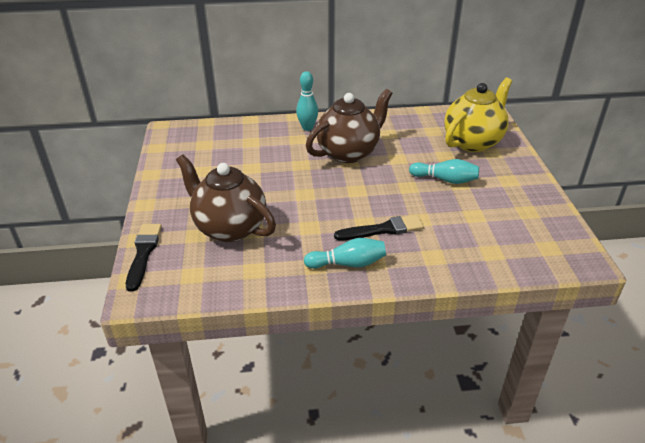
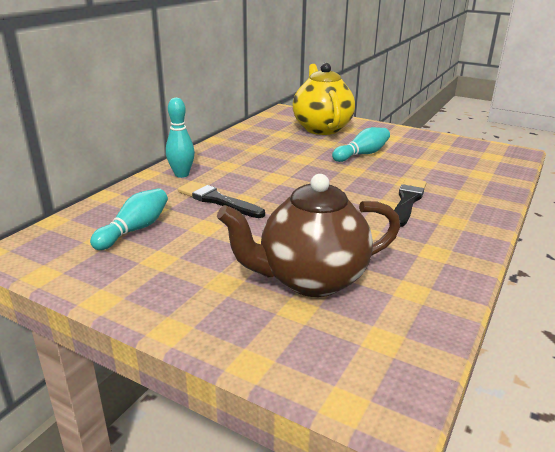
camera: 55 degrees left, 10 degrees down
(143, 253) = (292, 369): black brush -> black brush (218, 200)
(348, 264) = (447, 234): turquoise bowling pin -> turquoise bowling pin (134, 230)
(349, 152) = (260, 173): brown teapot -> none

